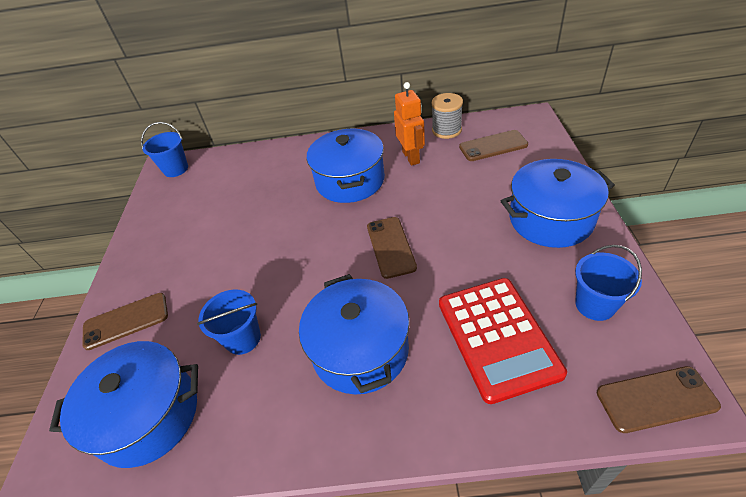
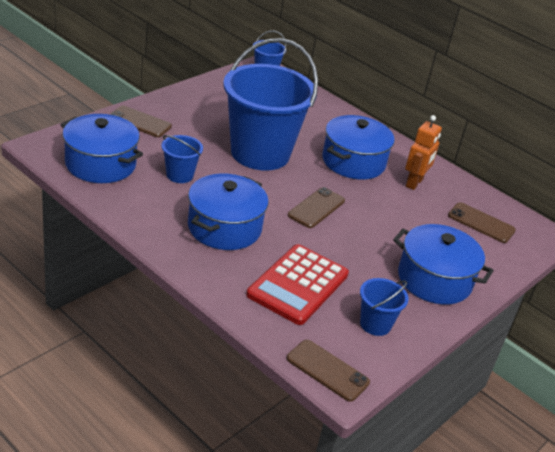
camera: 35 degrees right, 10 degrees down
(276, 242) = (260, 153): none -> blue bucket
(446, 130) = (469, 190): grey spool -> none

